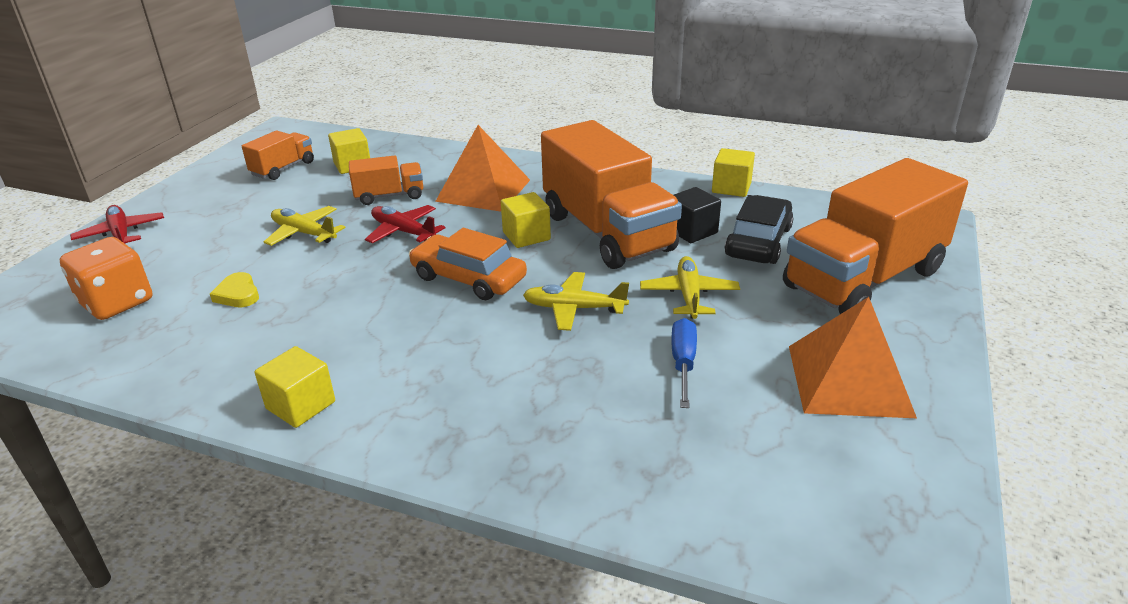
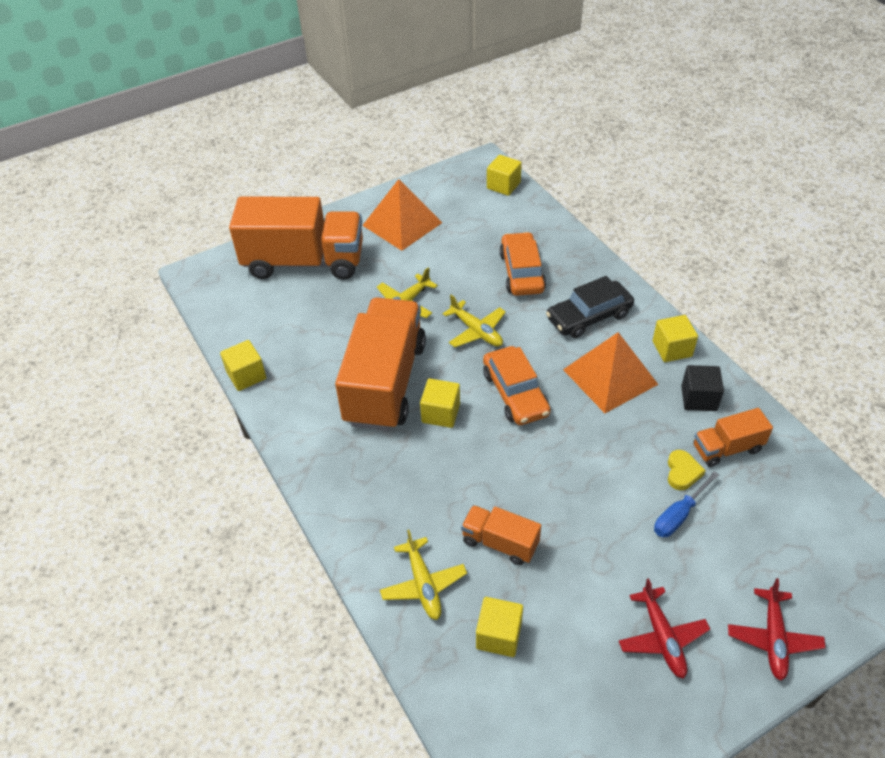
camera: 140 degrees left, 15 degrees up
(117, 302) = (778, 518): orange dice -> none
(283, 169) = (573, 683): orange truck -> orange truck (727, 448)
(304, 233) = (603, 527): yellow plane -> yellow plane (423, 584)
(403, 232) = (523, 476): red plane -> red plane (662, 638)
(483, 190) = (417, 497): orange pyramid -> orange pyramid (610, 377)
(599, 402) = (522, 272): none -> orange car
(683, 363) = (461, 269): blue screwdriver -> blue screwdriver (678, 515)
(692, 231) = (334, 350): black cube -> black cube (698, 398)
(758, 242) = (311, 317): black car -> black car (589, 316)
(820, 546) = (503, 185): none -> yellow cube

